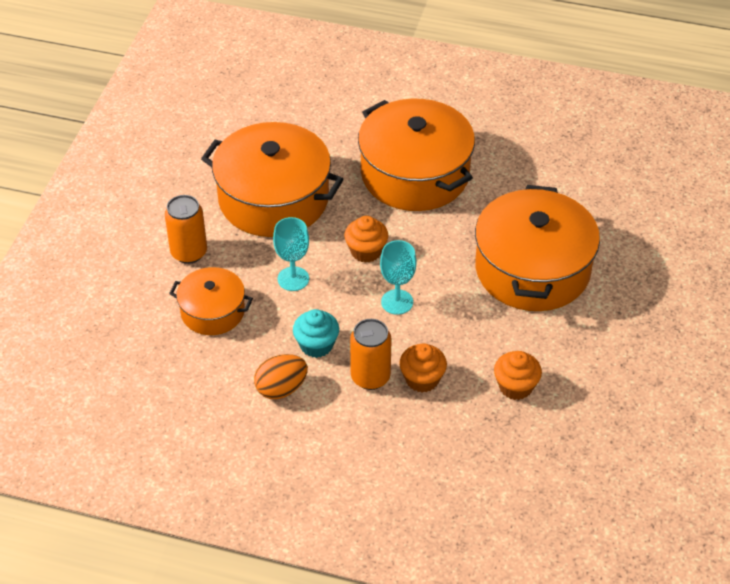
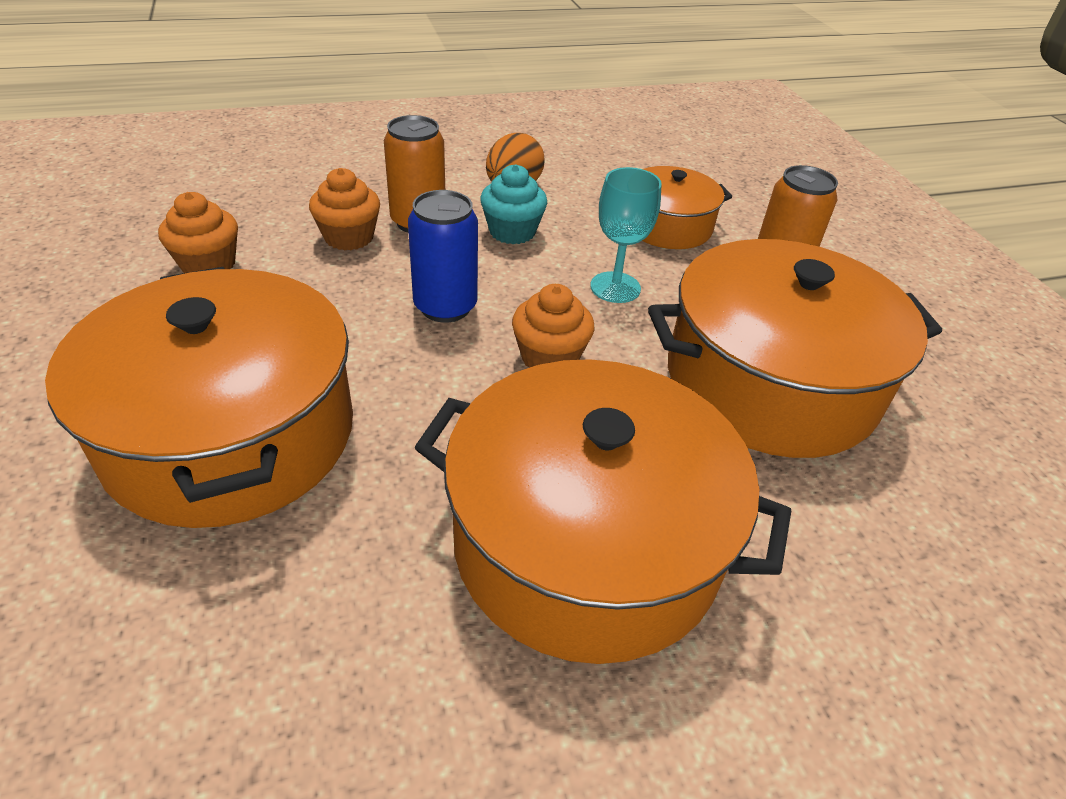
camera: 145 degrees right, 5 degrees down
(397, 302) = (445, 307): turquoise goblet -> blue can

